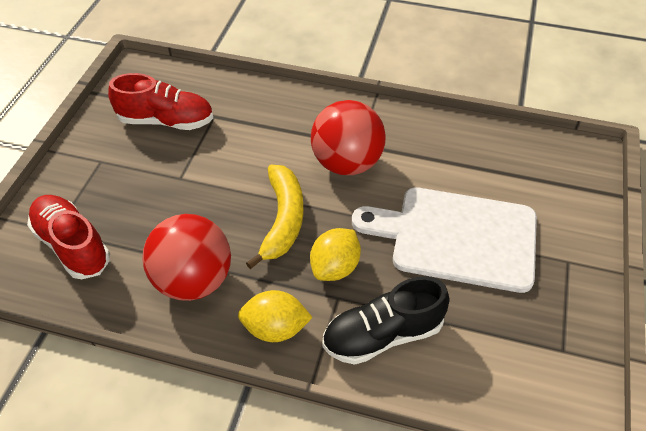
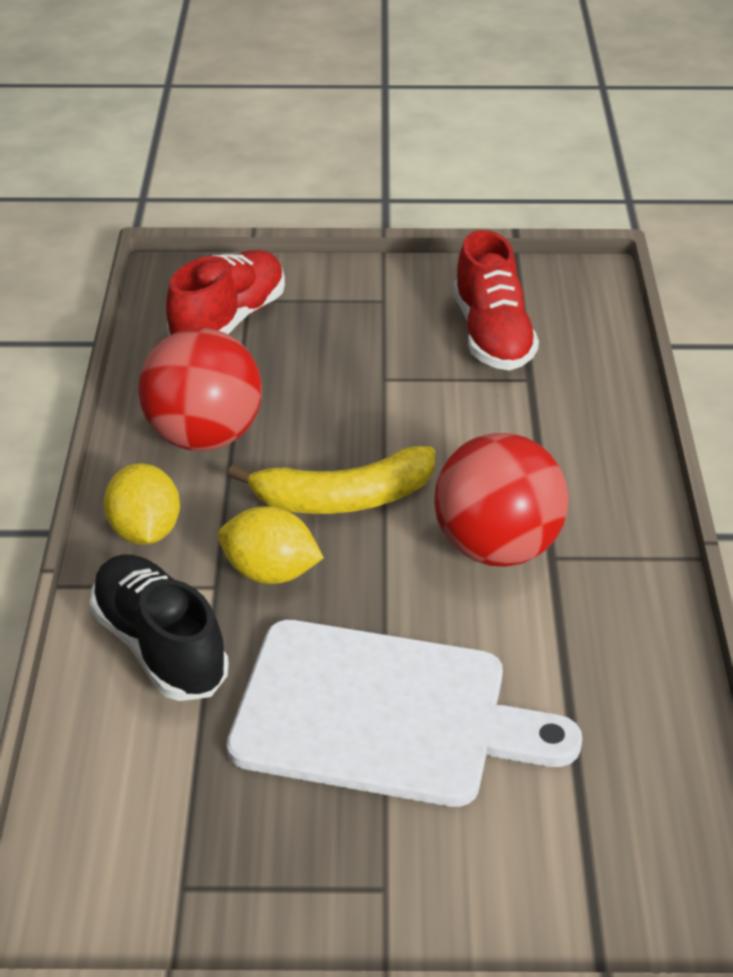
camera: 75 degrees right, 10 degrees down
(456, 237) = (383, 714): white cutting board -> white cutting board turned 105 degrees clockwise

